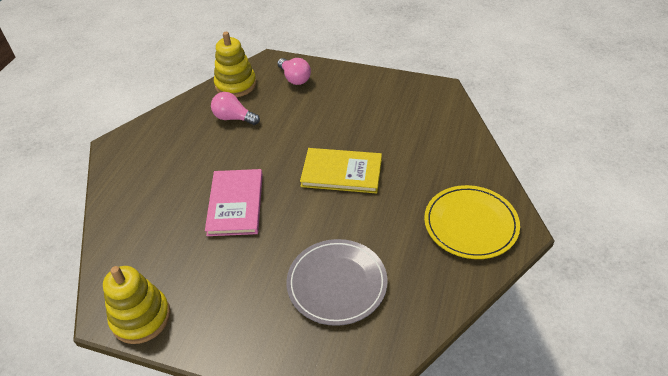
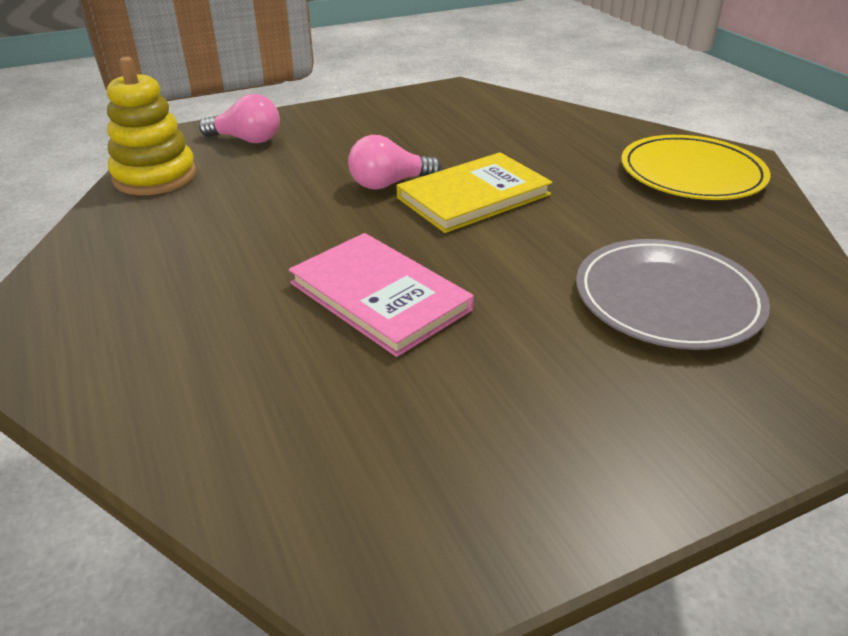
camera: 45 degrees left, 10 degrees down
(141, 317) = (467, 541): yellow stacking toy -> none
(234, 118) = (212, 210): pink light bulb -> pink light bulb (389, 184)

